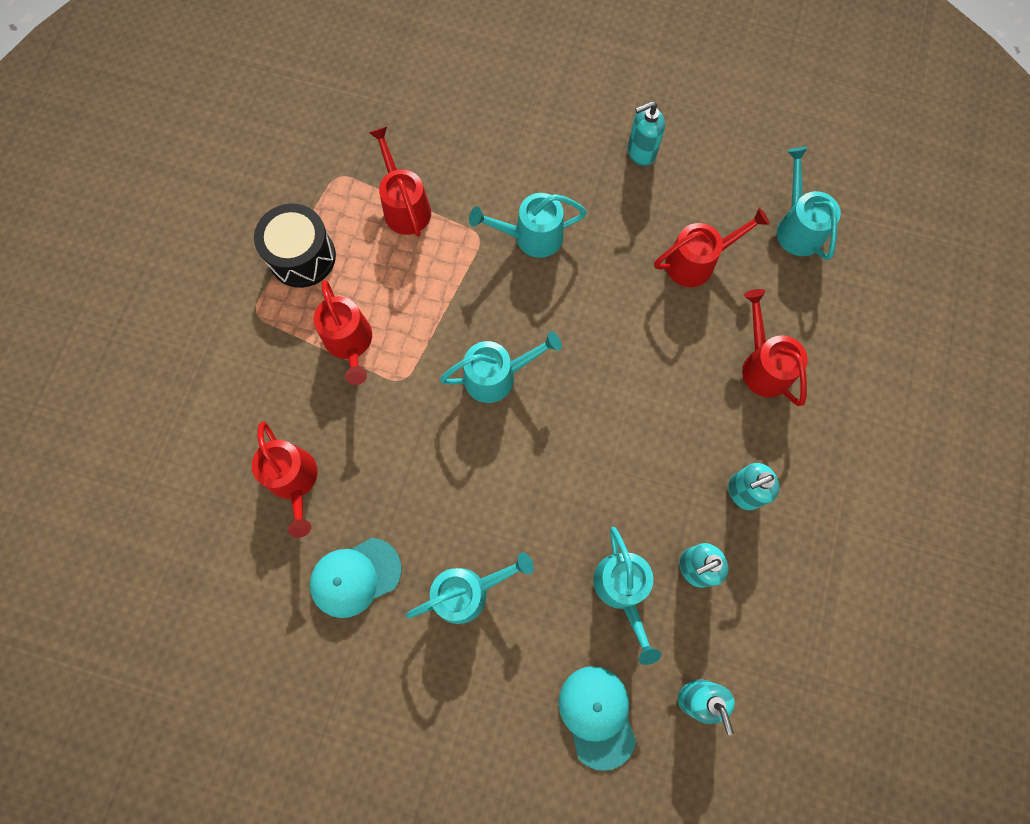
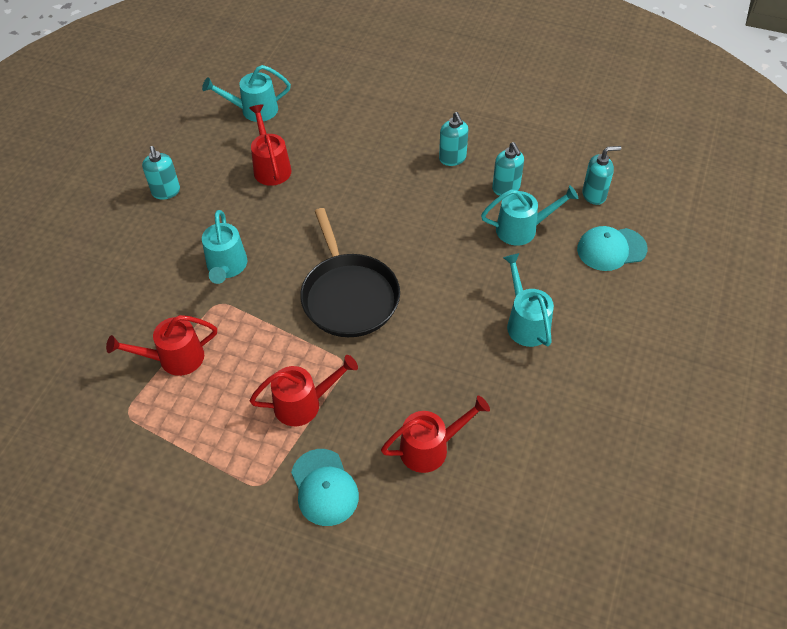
camera: 85 degrees left, 20 degrees down
(302, 257) = (208, 444): black drum -> none
(355, 577) = (515, 400): turquoise cap -> turquoise cap (324, 487)
(497, 376) = (349, 296): turquoise watering can -> black pan
(762, 365) = (359, 139): red watering can -> none

